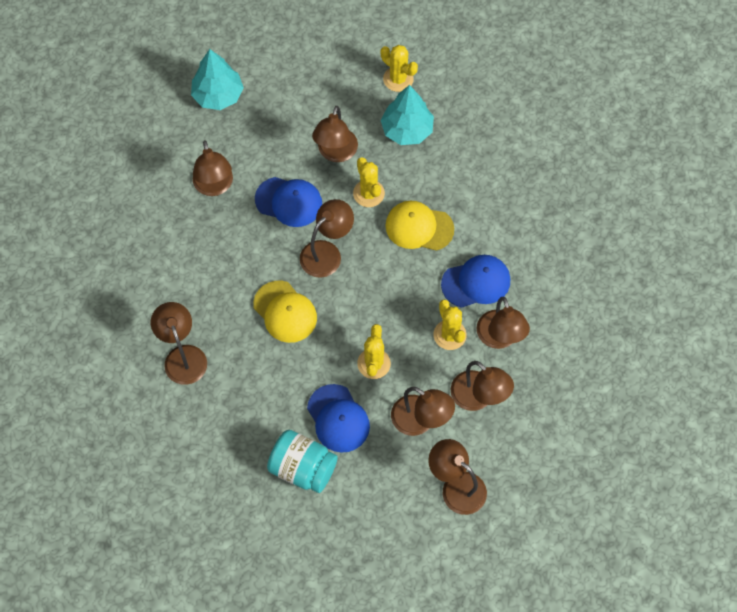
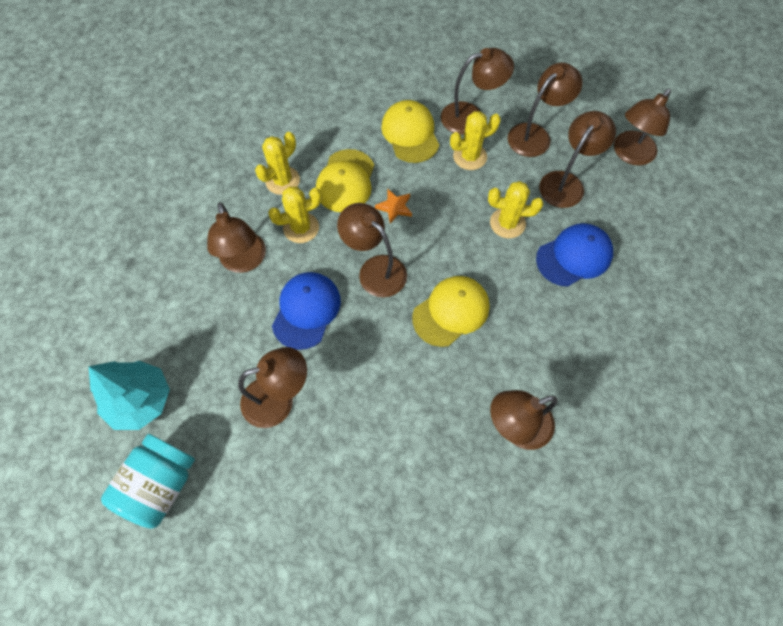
camera: 90 degrees left, 0 degrees up
(303, 468) = (636, 290): turquoise jar -> turquoise jar (161, 484)
(335, 153) = (244, 261): brown lamp -> brown lamp turned 60 degrees clockwise
(390, 268) = (394, 207): none -> orange star
(398, 79) = (154, 199): yellow cactus -> yellow cactus (282, 181)
(407, 130) = (222, 191): turquoise tree -> none
(476, 282) = (410, 134): blue cap -> yellow cap

